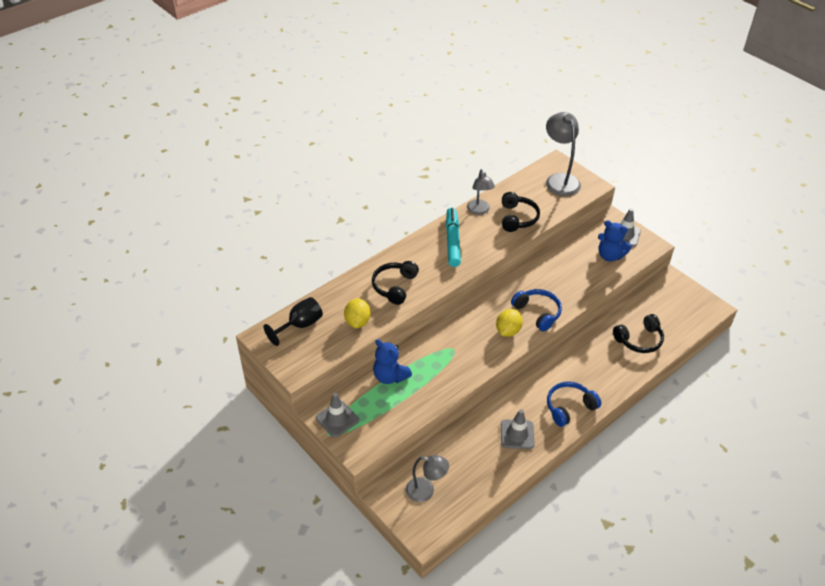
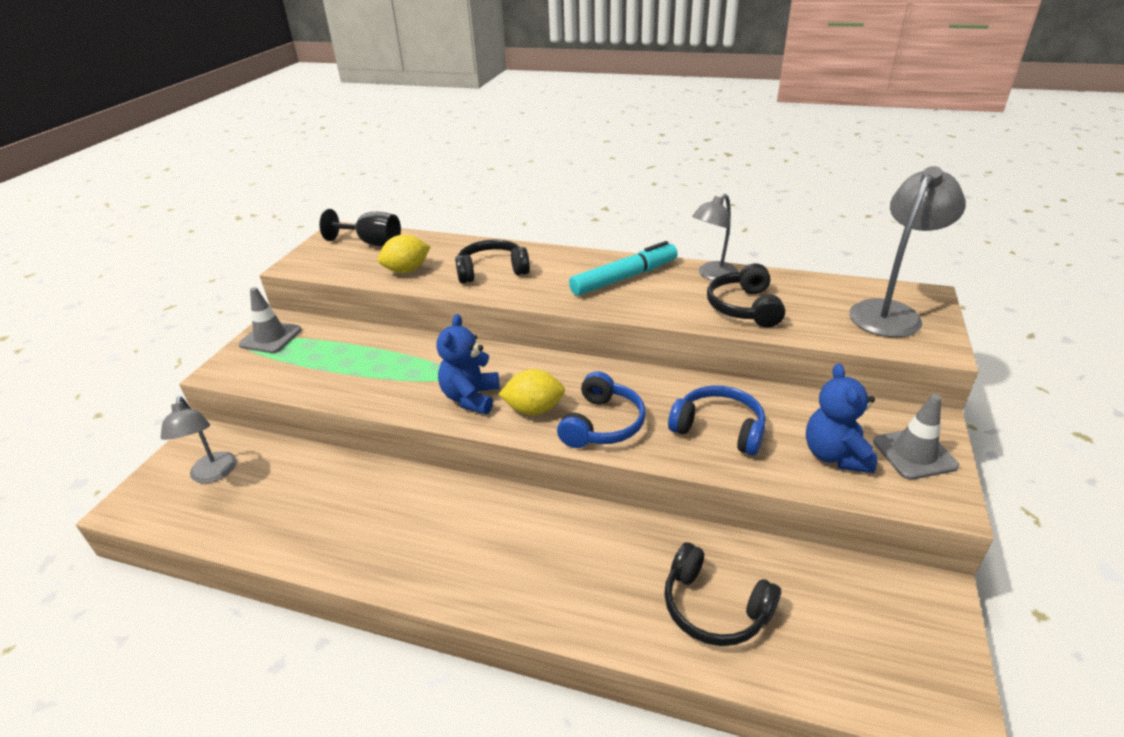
camera: 60 degrees right, 10 degrees down
(390, 376) = (366, 346): blue teddy bear -> blue teddy bear (471, 398)
(517, 218) = (744, 307): black headphones -> black headphones turned 120 degrees clockwise
(517, 434) = (366, 526): grey traffic cone -> none
(569, 407) = (464, 569): blue headphones -> blue headphones (719, 429)

